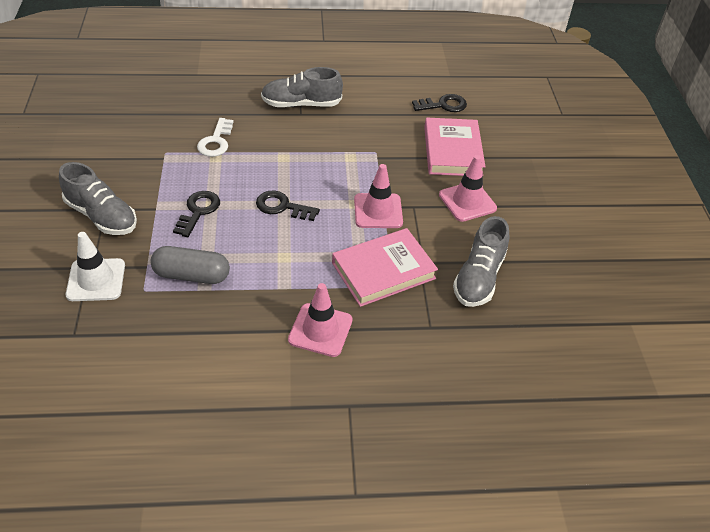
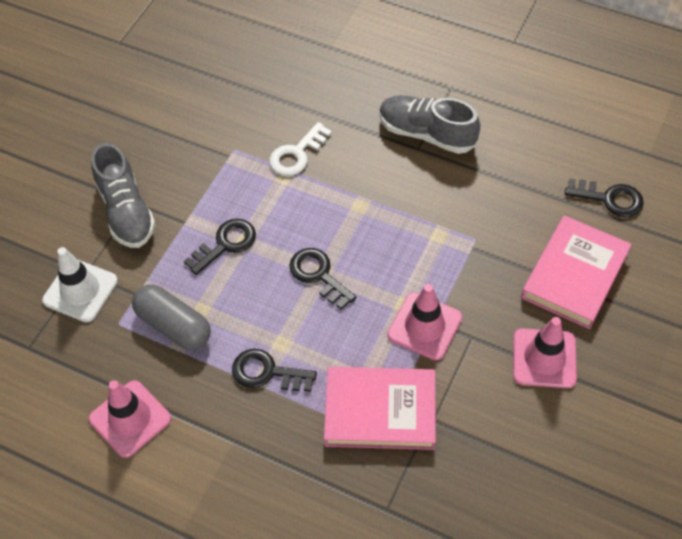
camera: 35 degrees right, 10 degrees up
(285, 278) = (267, 372): none -> black key
(320, 330) = (265, 456): pink traffic cone -> pink traffic cone (130, 419)
(479, 277) = (487, 471): grey shoe -> none

